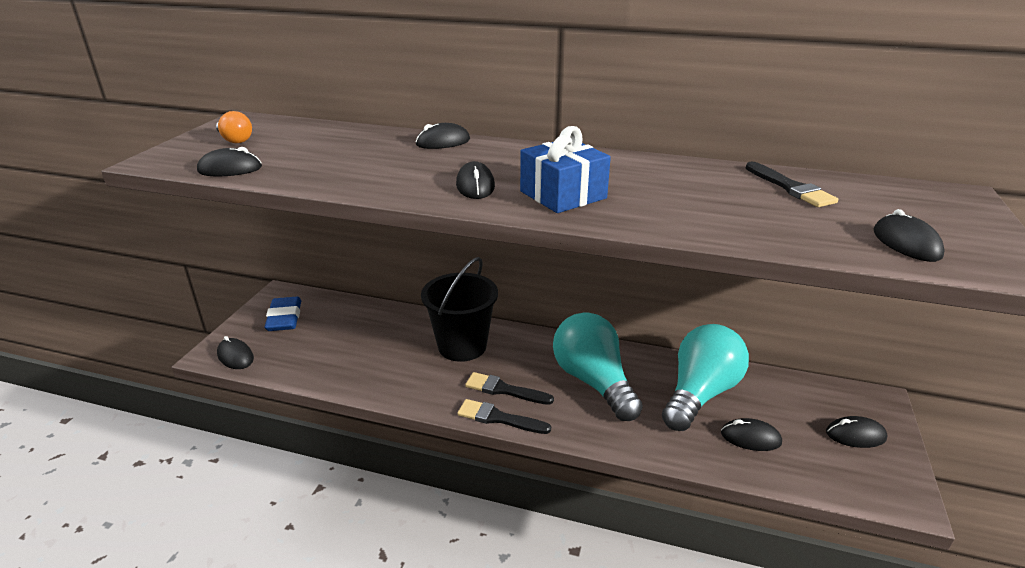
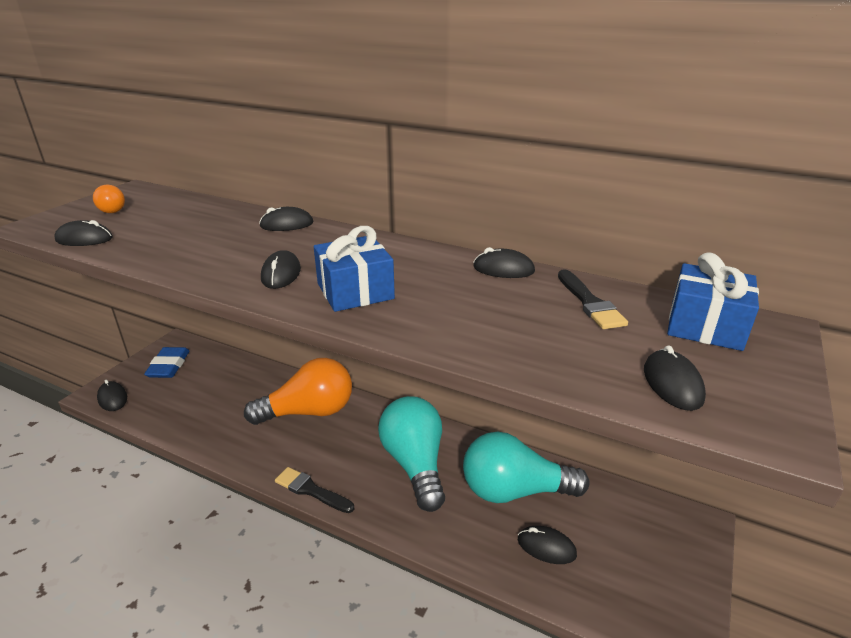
camera: 10 degrees right, 0 degrees up
(462, 346) = (309, 412): black bucket -> orange light bulb
(504, 390) = (328, 461): black brush -> none
(700, 393) = (514, 491): turquoise light bulb -> turquoise light bulb turned 135 degrees counterclockwise
(855, 435) = (659, 560): black mouse -> black mouse (503, 269)
(902, 198) = (705, 326): none -> blue gift

